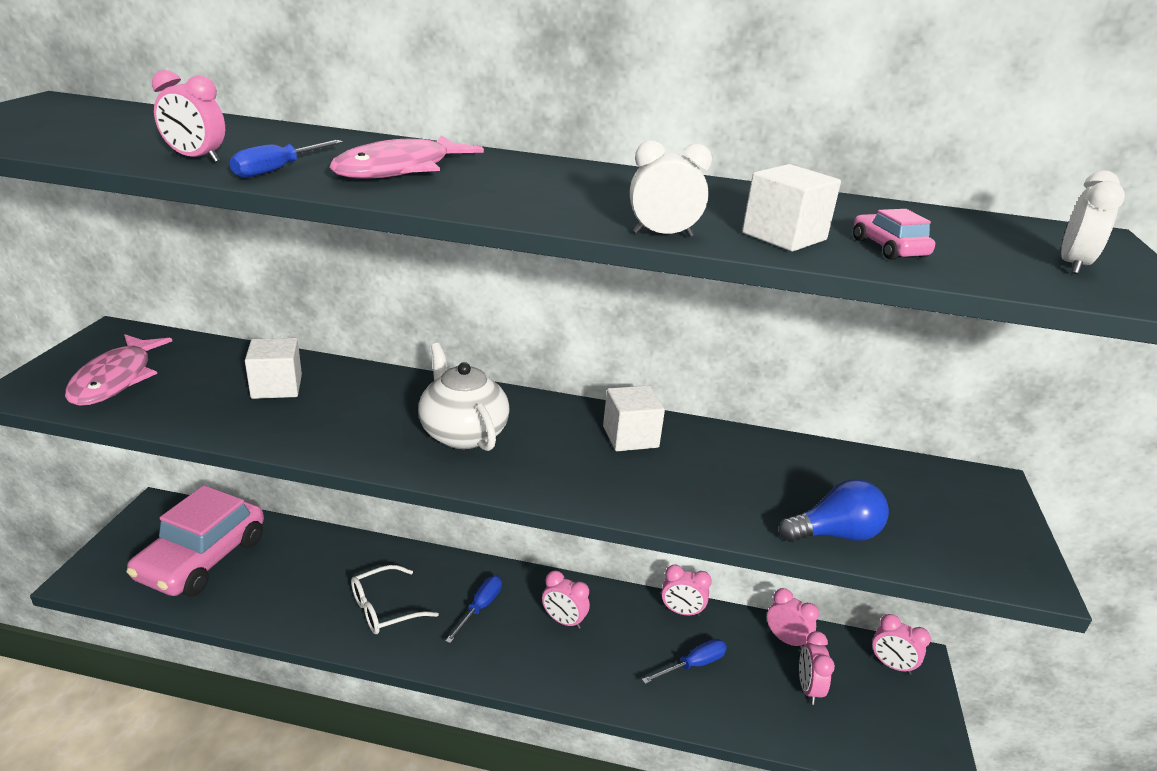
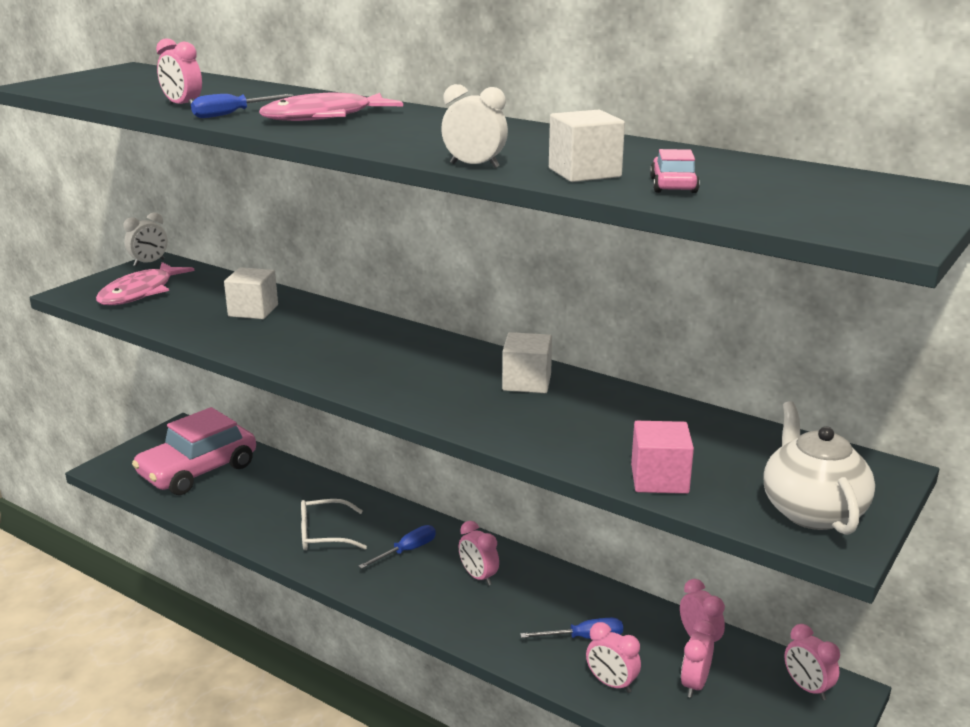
camera: 25 degrees right, 5 degrees down
(463, 433) = (378, 360): white teapot -> white teapot (812, 511)
(681, 611) = (601, 594): pink clock -> pink clock (611, 683)
(835, 534) = (659, 479): blue light bulb -> pink cube
(1072, 265) = (849, 208): white clock -> white clock (149, 263)

